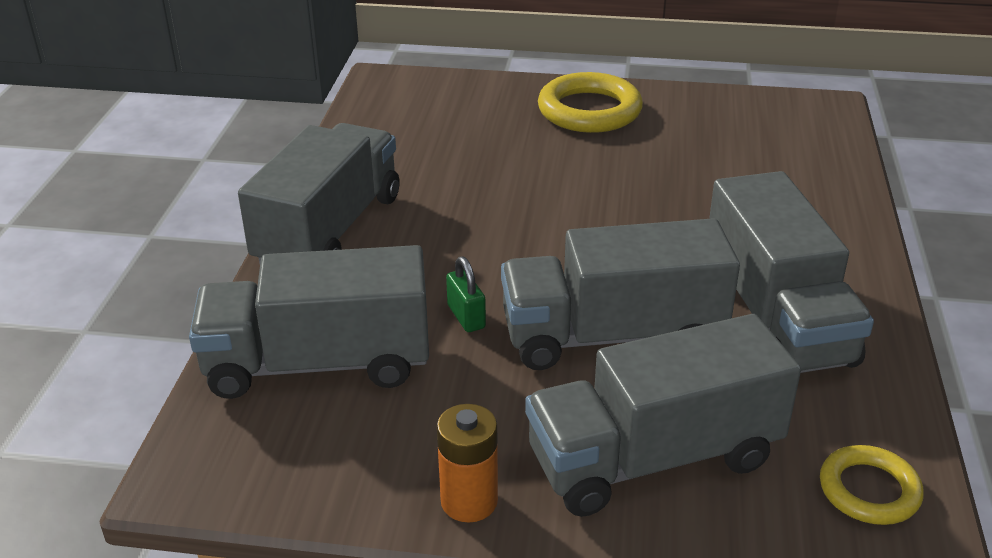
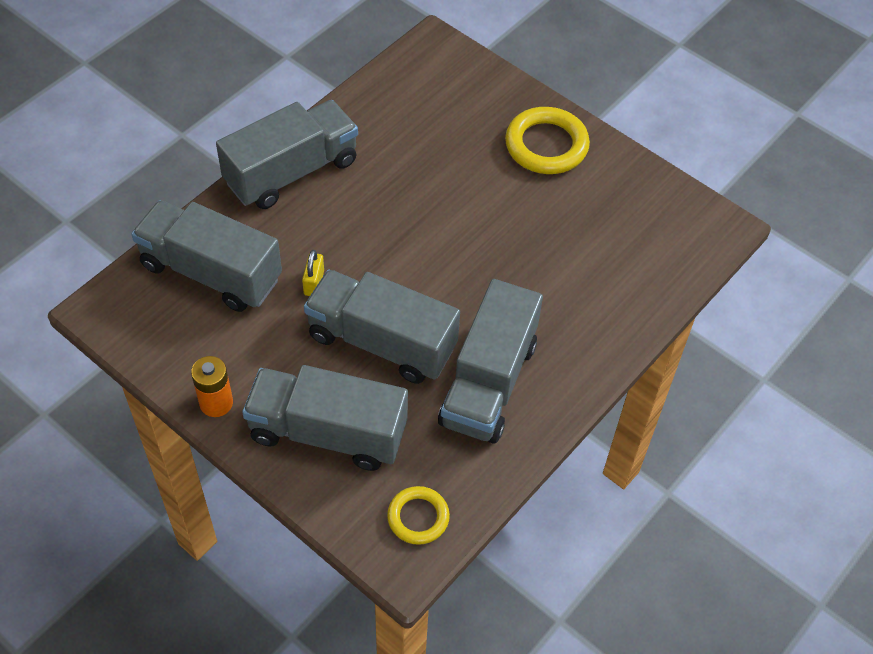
camera: 30 degrees right, 20 degrees up
(466, 317) = (314, 283): green padlock -> yellow padlock

